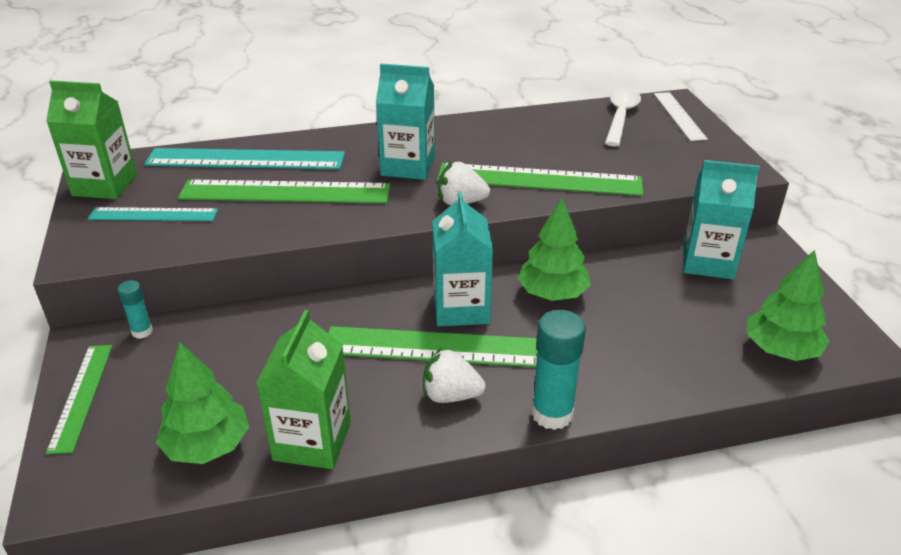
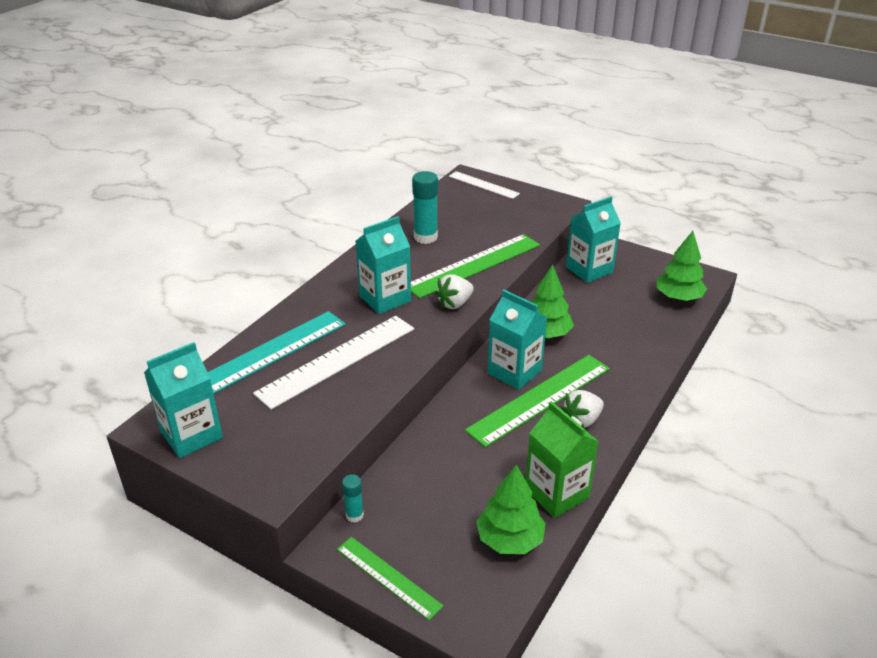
camera: 45 degrees left, 0 degrees up
(105, 185) = (191, 435): green carton -> turquoise carton
(153, 214) = (273, 430): turquoise ruler -> none
(285, 192) = (337, 360): green ruler -> white ruler
(552, 414) = (637, 395): turquoise glue stick -> turquoise glue stick (425, 237)
(620, 117) = (454, 201): white spoon -> none

